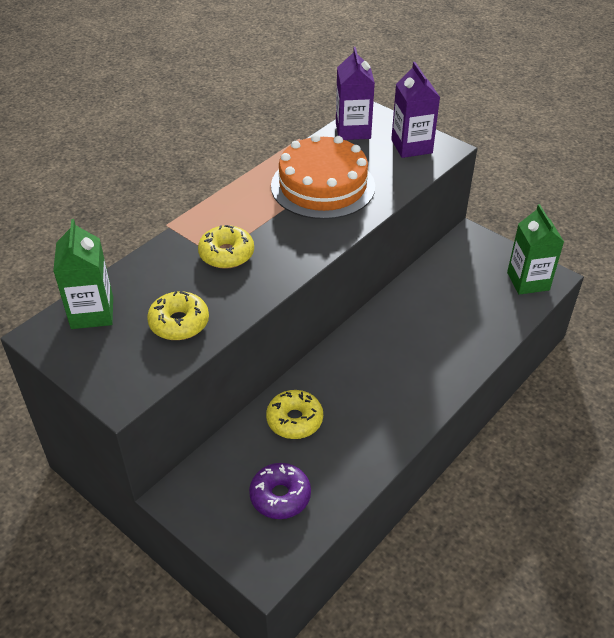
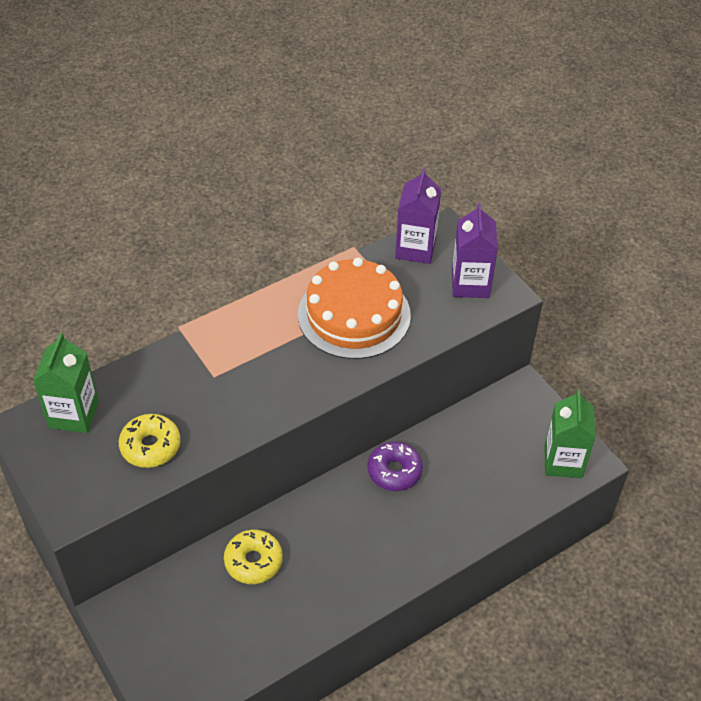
camera: 15 degrees right, 5 degrees up
(226, 254) = (224, 377): yellow donut -> none
(280, 496) = (210, 639): purple donut -> purple donut (394, 471)

